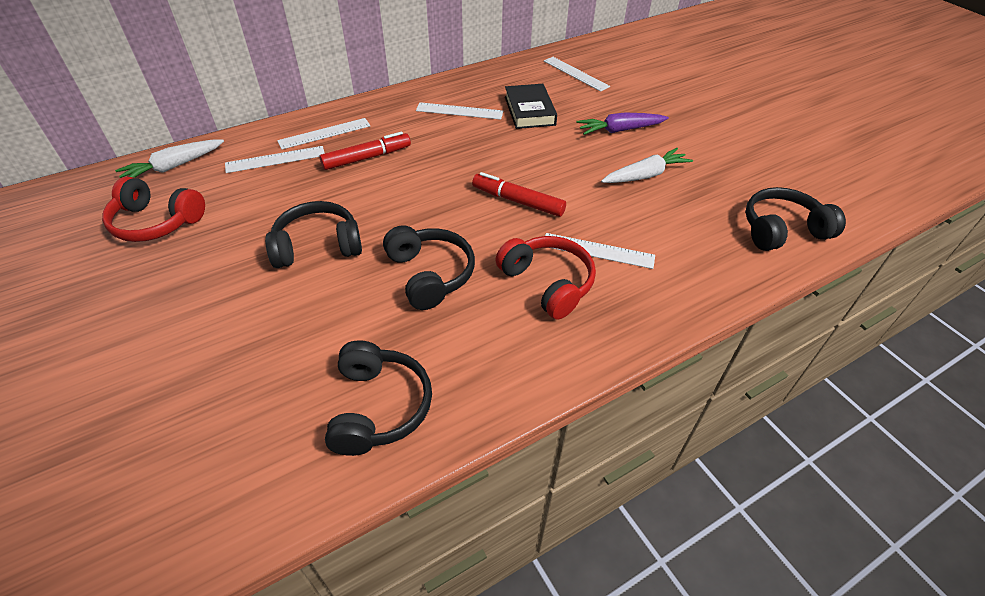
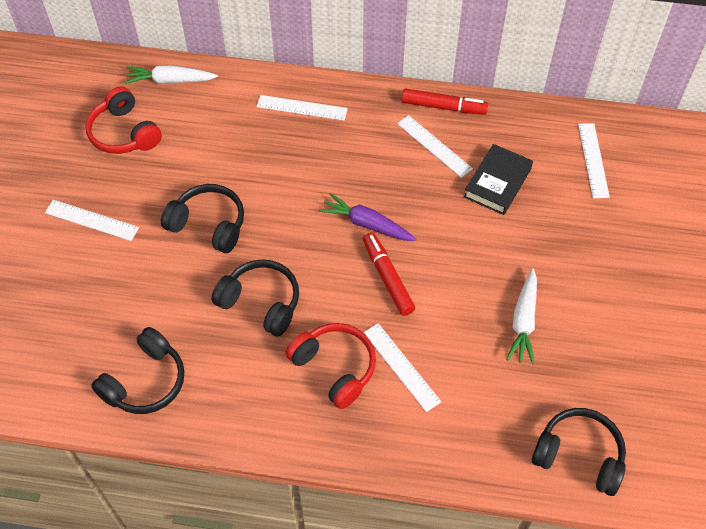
camera: 40 degrees right, 10 degrees up
(275, 159) = (244, 116): white ruler -> white ruler (91, 220)
(367, 158) = (312, 156): red marker -> red marker (444, 107)
(430, 274) = (261, 302): black headphones -> black headphones turned 75 degrees counterclockwise
(547, 283) = (335, 368): red headphones -> red headphones turned 45 degrees counterclockwise
(620, 130) = (558, 257): purple carrot -> purple carrot (367, 224)
(645, 175) = (523, 321): white carrot -> white carrot turned 90 degrees clockwise

